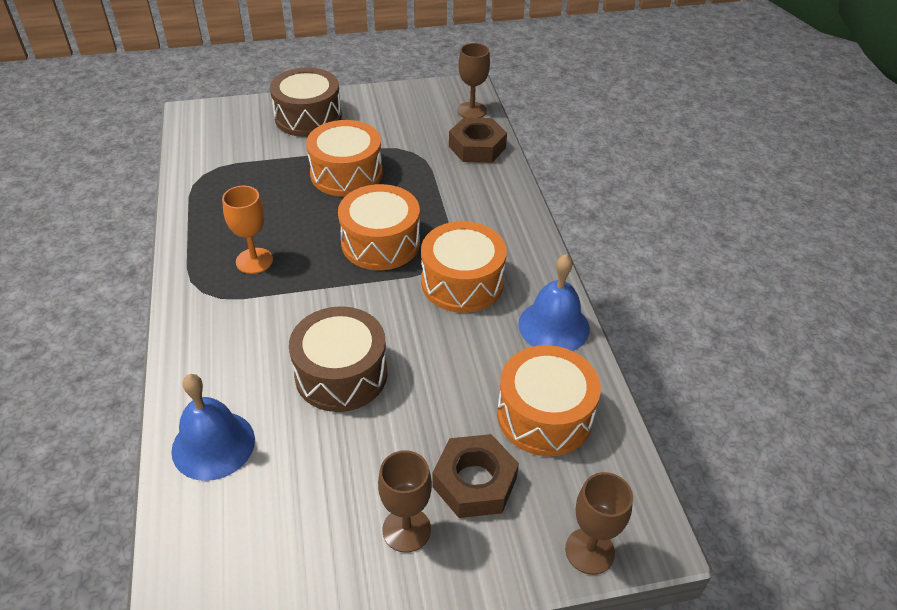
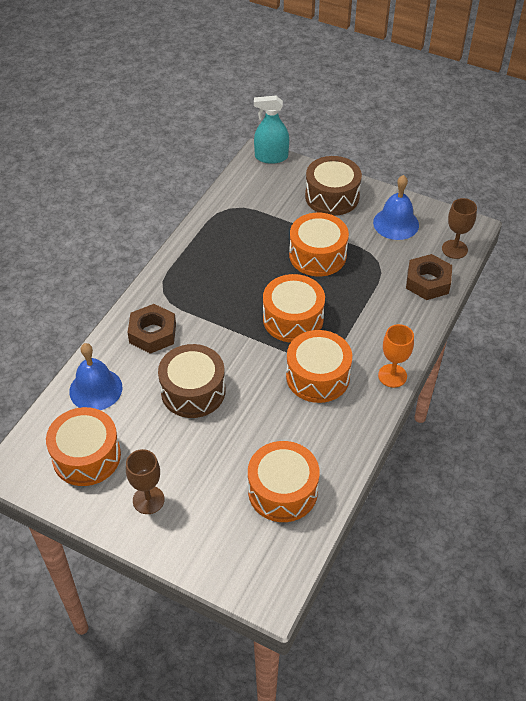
camera: 40 degrees right, 5 degrees up
(206, 109) = (271, 157): none -> turquoise spray bottle
(254, 261) = (208, 288): orange goblet -> orange goblet (392, 376)
(276, 532) = (86, 456): none -> orange drum
(474, 482) = (206, 500): brown nut -> brown nut (152, 333)
(553, 326) = (346, 441): blue bell -> blue bell (396, 223)
(589, 551) = (230, 579): brown goblet -> none

